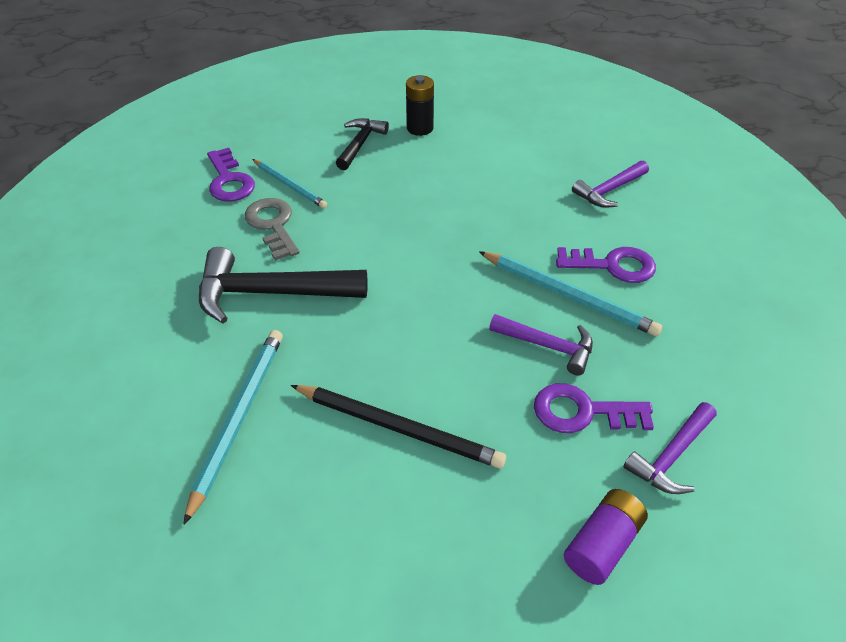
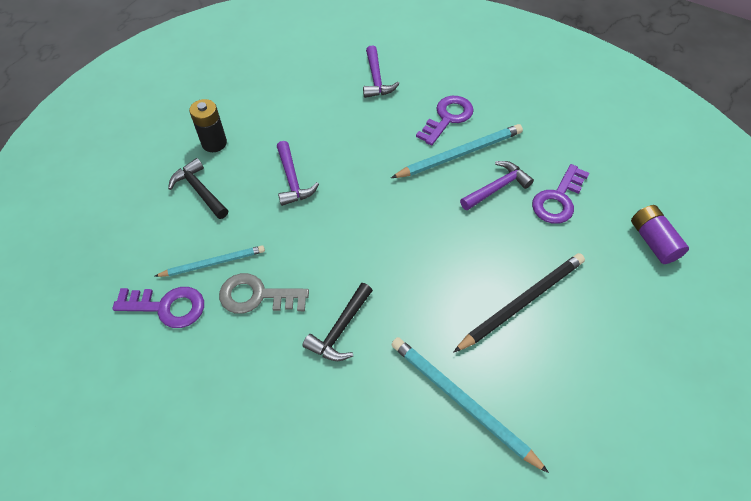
camera: 60 degrees left, 10 degrees up
(270, 293) = (340, 329): black hammer -> black hammer, size x0.59
(671, 456) = (609, 178): purple hammer -> purple hammer (292, 180)

